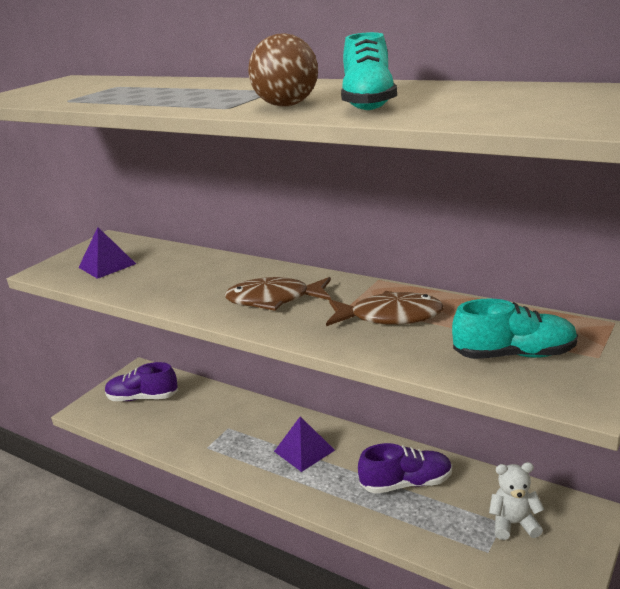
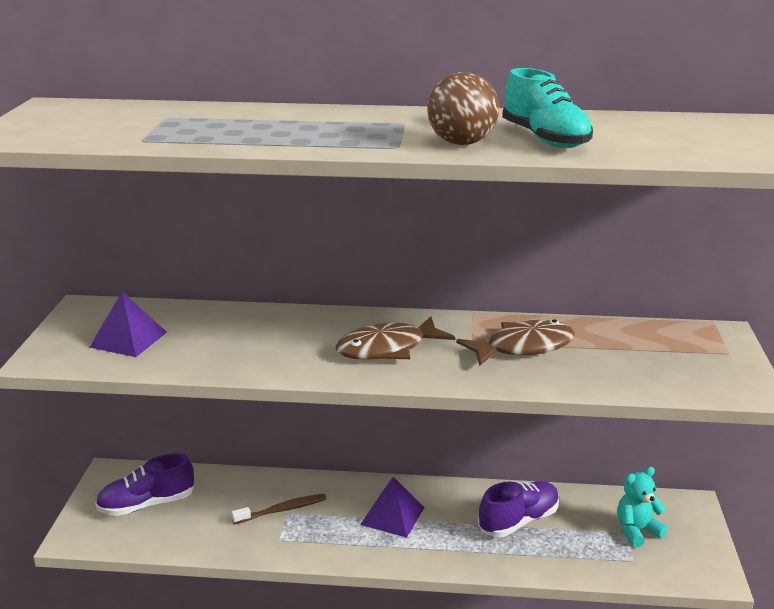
camera: 30 degrees left, 0 degrees up
(227, 425) = (282, 510): none -> brown toothbrush
(513, 524) = (636, 531): white teddy bear -> turquoise teddy bear
(514, 354) = (664, 363): turquoise shoe -> none

